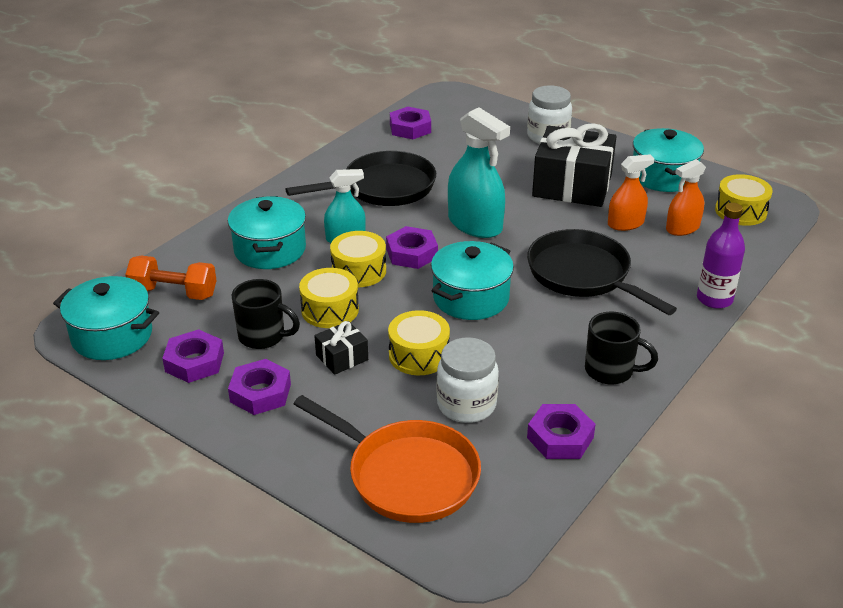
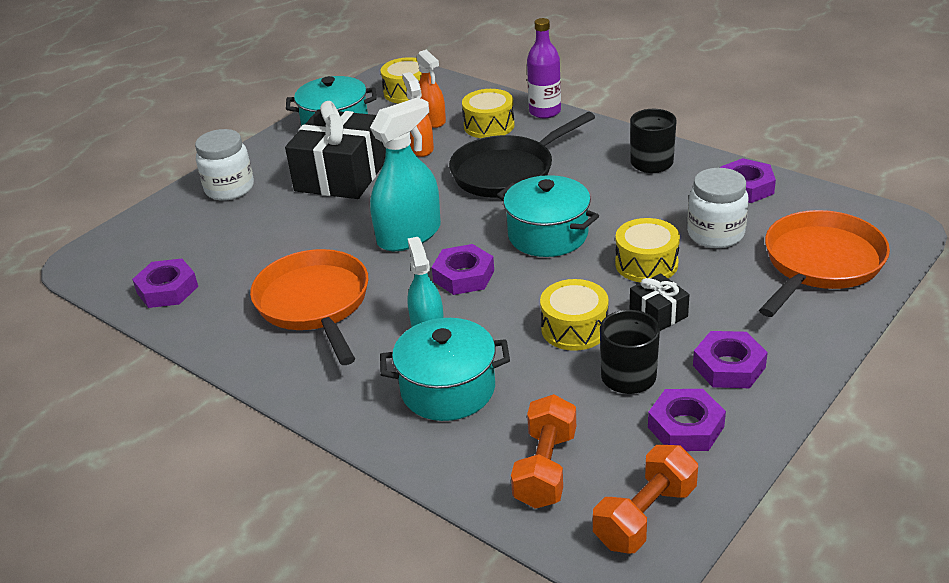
camera: 85 degrees left, 0 degrees up
(112, 336) = (645, 516): turquoise pot -> orange dumbbell
(359, 271) = (497, 312): yellow drum -> yellow drum (489, 125)
(383, 188) = (315, 304): black pan -> orange pan

